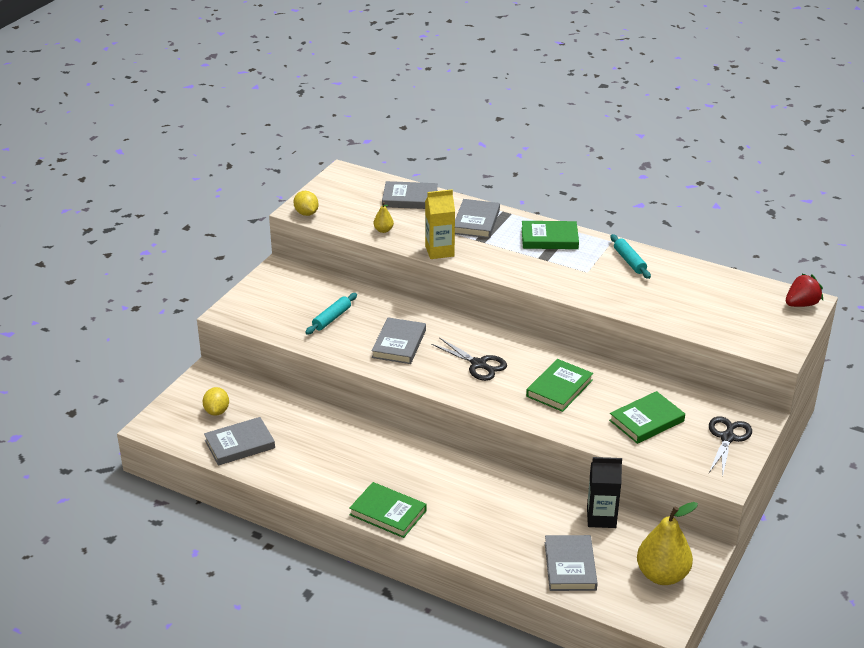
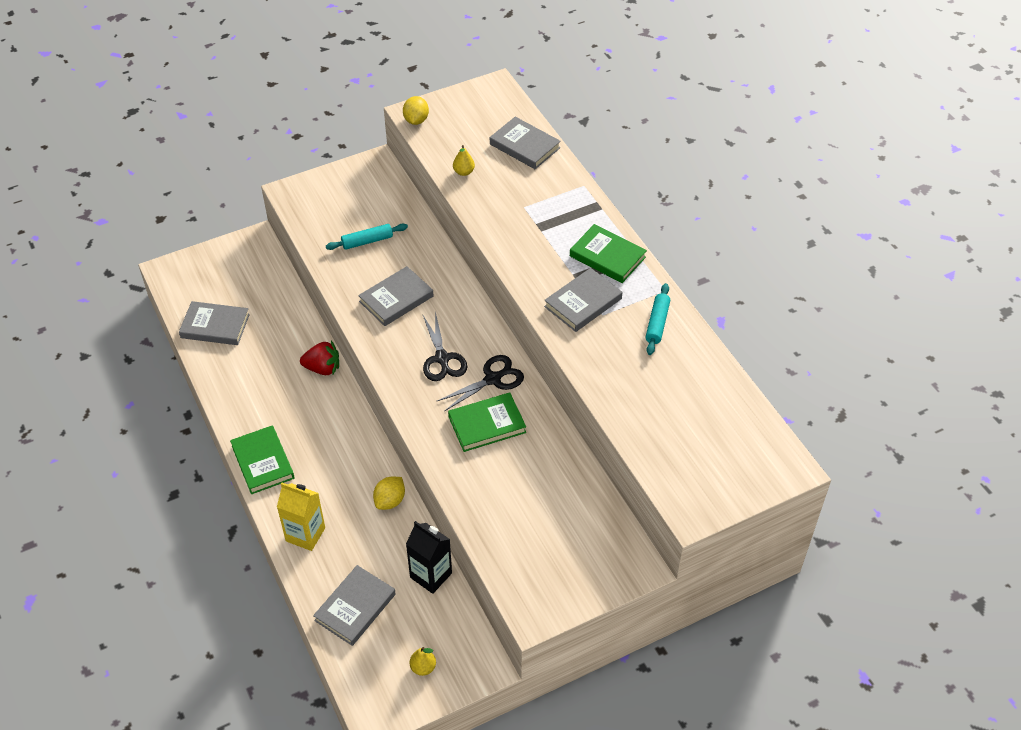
camera: 35 degrees right, 15 degrees up
(217, 411) = (228, 283): yellow lemon -> yellow lemon (390, 501)
(439, 251) = (489, 221): yellow carton -> yellow carton (305, 534)
(476, 222) = (558, 202): grey book -> grey book (583, 302)
(646, 420) = (529, 506): green book -> none
(662, 575) = (423, 667): yellow pear -> yellow pear, size x0.45
(727, 438) = (585, 570): black scissors -> black scissors (492, 379)
(801, 304) = (779, 468): red strawberry -> red strawberry (323, 368)

